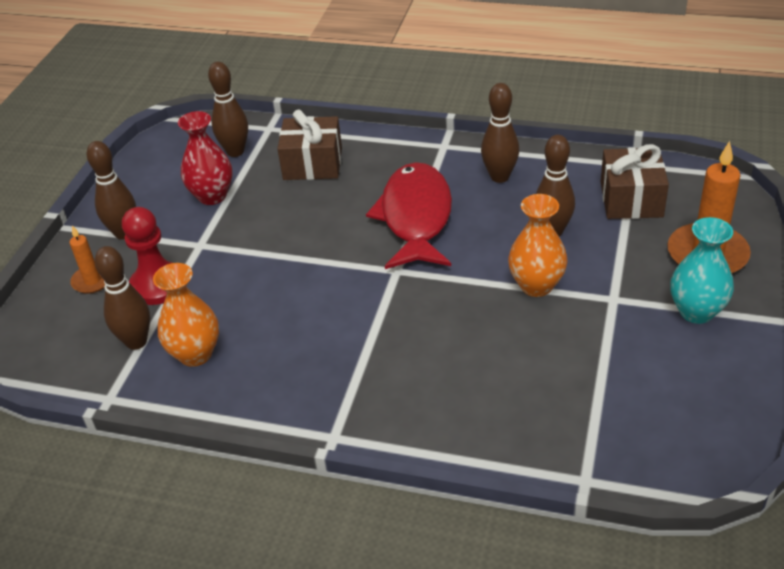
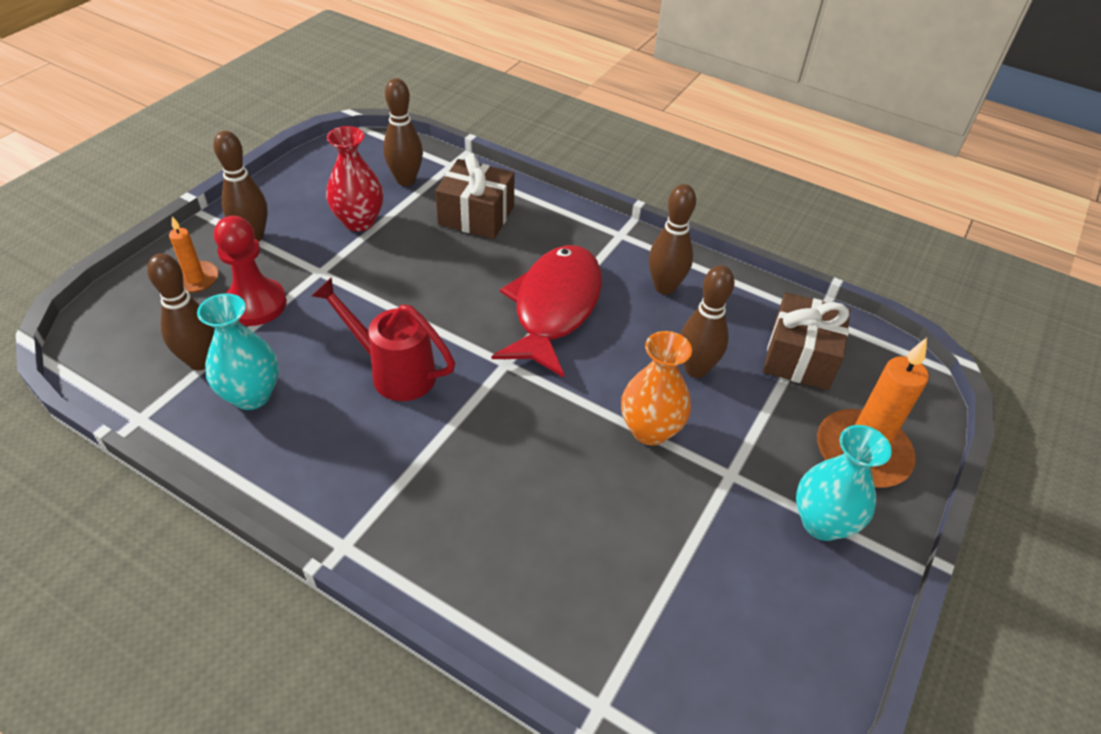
camera: 10 degrees right, 5 degrees up
(195, 354) = (251, 395): orange vase -> turquoise vase
(306, 303) = (393, 371): none -> red watering can

